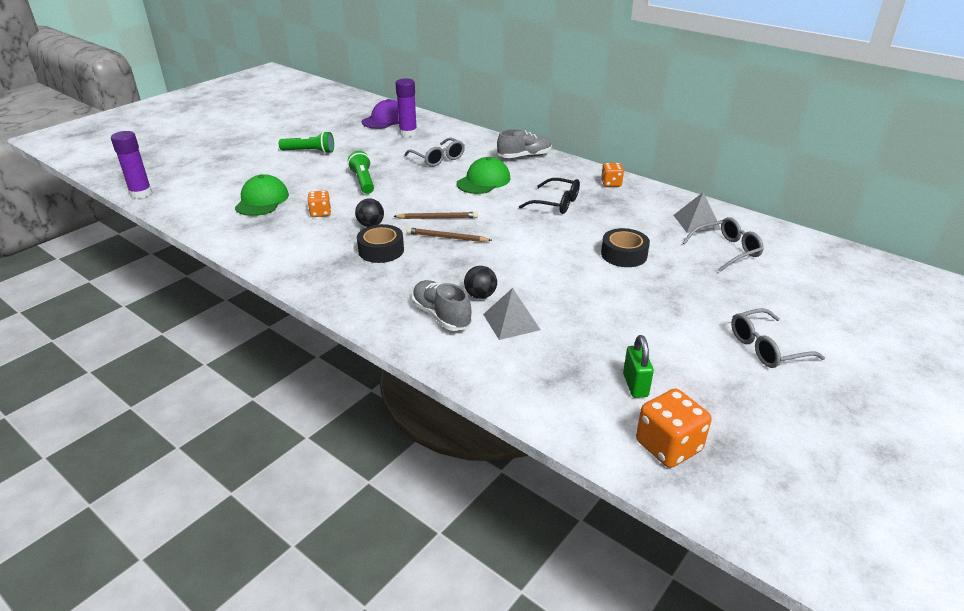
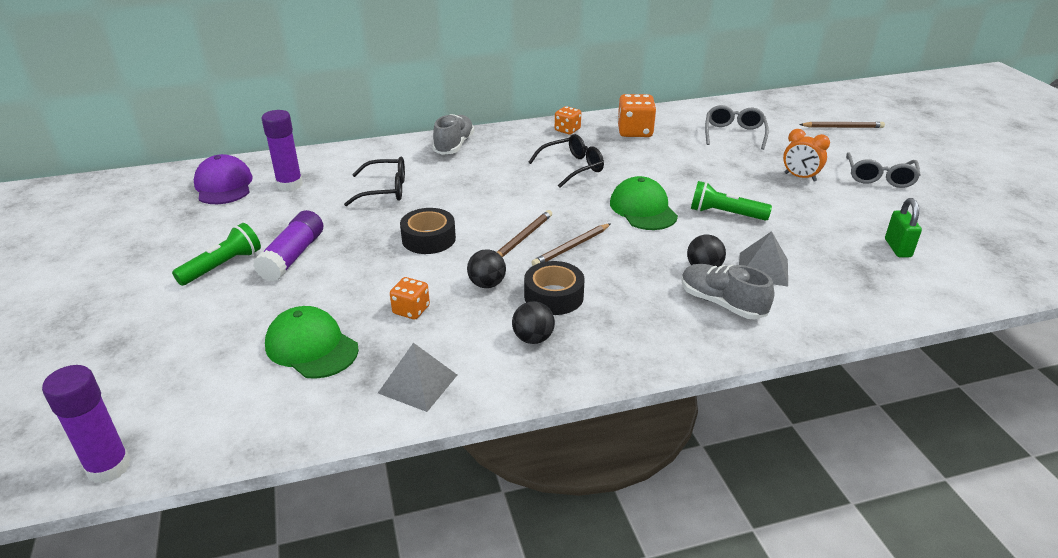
camera: 55 degrees left, 0 degrees up
(328, 258) = (533, 338): none -> black ball
(337, 163) = (293, 256): none -> purple glue stick
(363, 181) = (370, 254): green flashlight -> green flashlight (725, 214)
(438, 158) = (385, 190): grey glasses -> black glasses
(441, 316) = (722, 303): grey shoe -> grey shoe turned 45 degrees clockwise
(483, 181) = (476, 184): green cap -> green cap (643, 209)
(624, 254) = (699, 174): black tape -> black tape (428, 239)
(635, 385) = (897, 248): green padlock -> green padlock turned 60 degrees clockwise
(668, 446) = (982, 266): orange dice -> orange dice (635, 131)
(695, 303) = (800, 177): none -> orange clock
(697, 222) = (678, 126): grey pyramid -> grey pyramid (418, 383)
(846, 303) = (842, 127): none -> brown pencil

